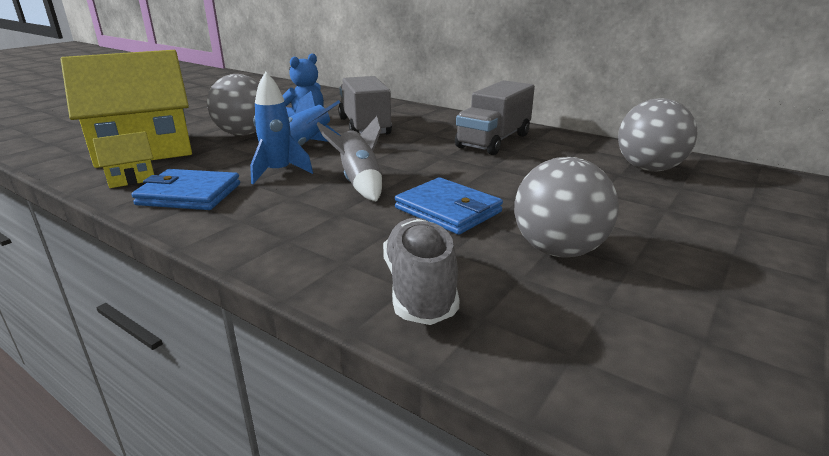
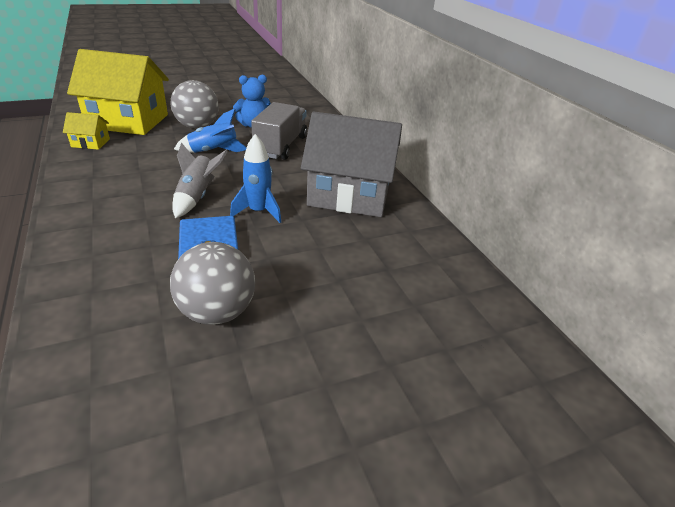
camera: 30 degrees right, 10 degrees up
(189, 194) = (98, 168): blue wallet -> none
(279, 172) = (166, 169): blue rocket -> blue rocket (259, 212)
(419, 289) = (95, 296): grey shoe -> none
(493, 141) = (349, 195): grey truck -> grey house
(648, 169) = (424, 275): grey ball -> none

